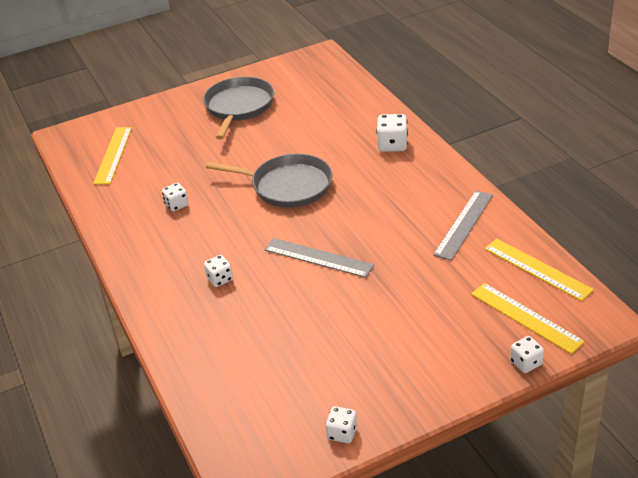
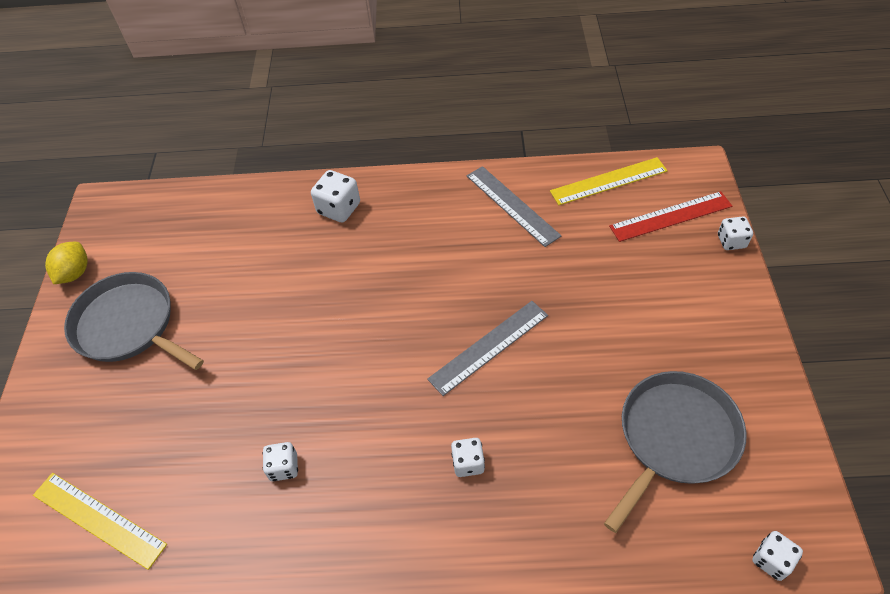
camera: 65 degrees left, 15 degrees up
(262, 71) = (75, 273): none -> yellow lemon
(287, 186) = (337, 330): grey pan -> grey pan (675, 438)
(342, 433) = (777, 425): white dice -> white dice (771, 560)
(526, 317) = (670, 216): yellow ruler -> red ruler

